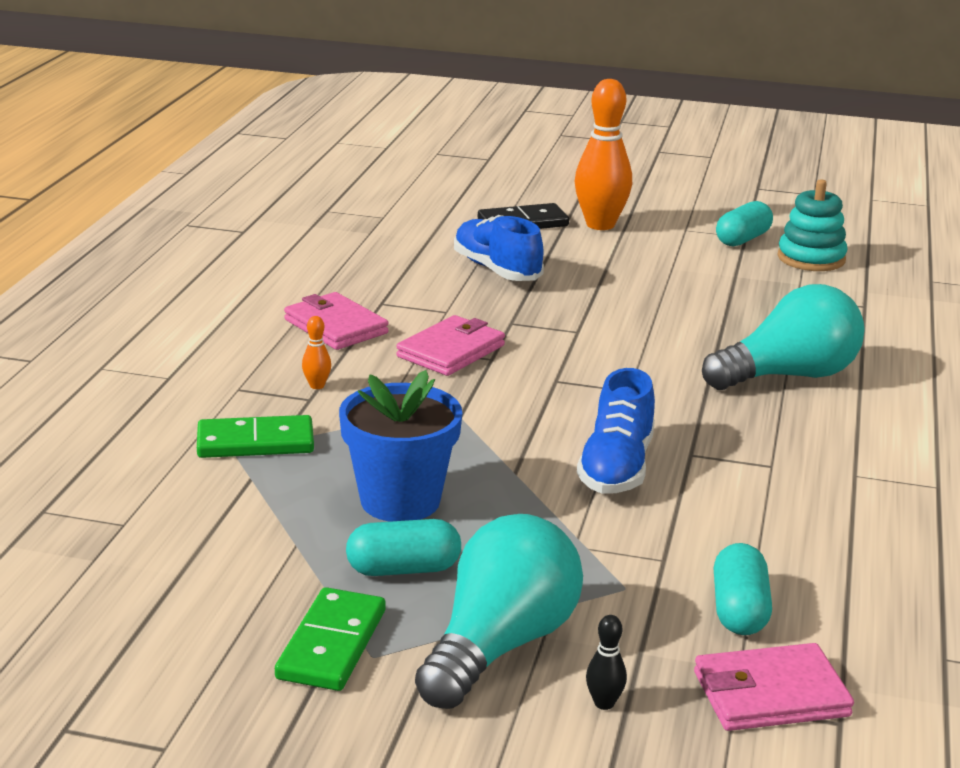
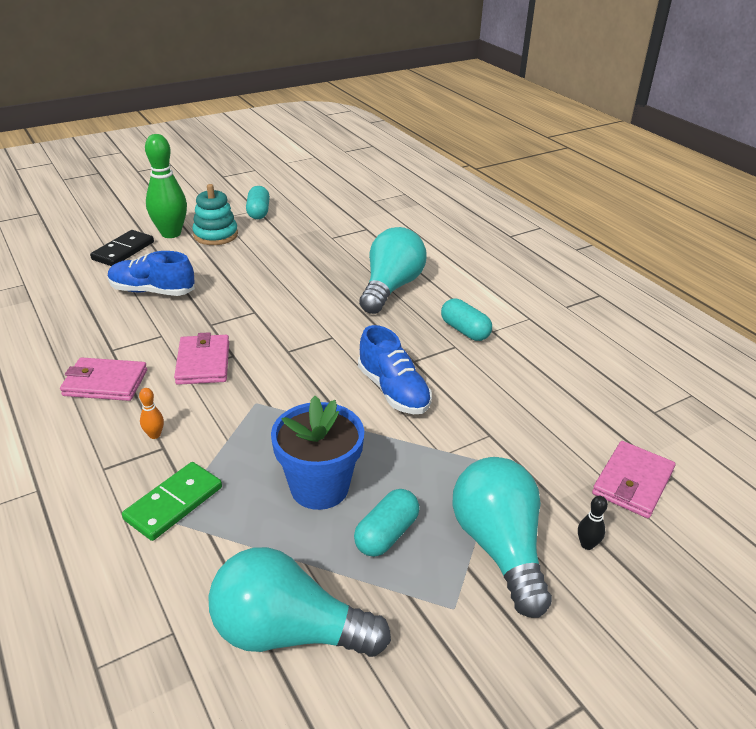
camera: 45 degrees left, 10 degrees up
(206, 578) = (288, 632): none -> turquoise light bulb
(332, 644) = (424, 618): green domino -> none
(600, 225) = (171, 233): orange bowling pin -> green bowling pin
(739, 610) = (558, 443): turquoise capsule -> turquoise capsule (464, 330)
(811, 258) = (306, 210): turquoise stacking toy -> turquoise stacking toy (215, 235)

